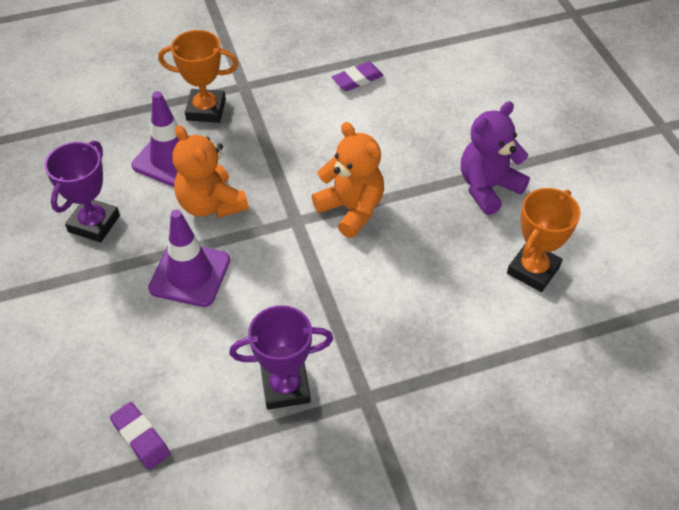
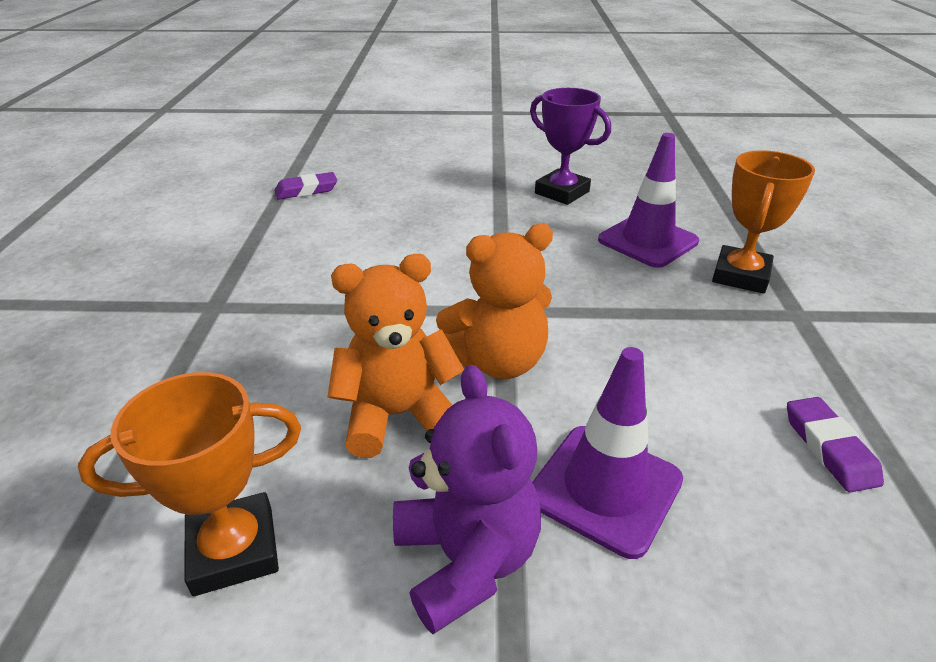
camera: 110 degrees right, 15 degrees down
(190, 274) = (463, 231): purple traffic cone -> purple traffic cone (605, 488)
(211, 204) = (560, 255): orange teddy bear -> orange teddy bear (398, 415)
(285, 387) = (279, 261): purple trophy -> none
(533, 270) = (234, 550): orange trophy -> orange trophy turned 75 degrees counterclockwise

